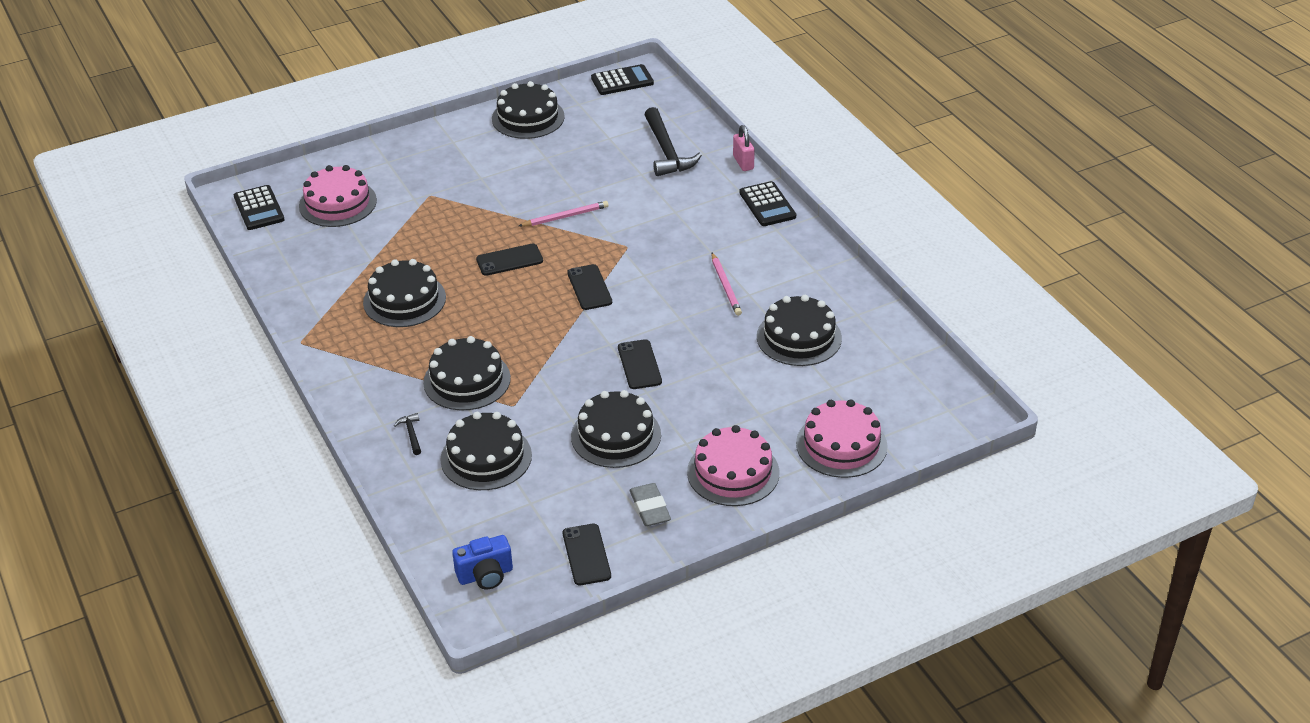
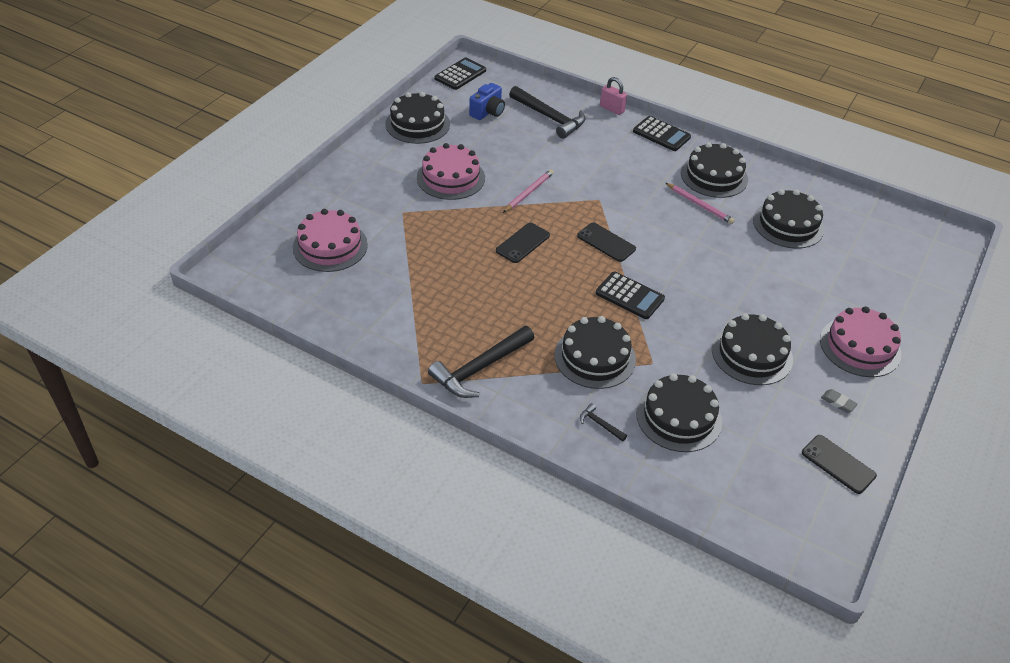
camera: 35 degrees left, 5 degrees up
(259, 208) = (262, 276): black calculator -> black calculator (629, 296)
(358, 350) = (480, 368): none -> black hammer
(404, 300) = (473, 309): black cake -> black cake (714, 176)
(485, 575) = (787, 521): blue camera -> blue camera (488, 112)
(639, 365) = (707, 289): black phone -> none
(650, 508) = (838, 402): grey eraser -> grey eraser, size x0.61
(841, 445) = (902, 293): pink cake -> pink cake (450, 178)

